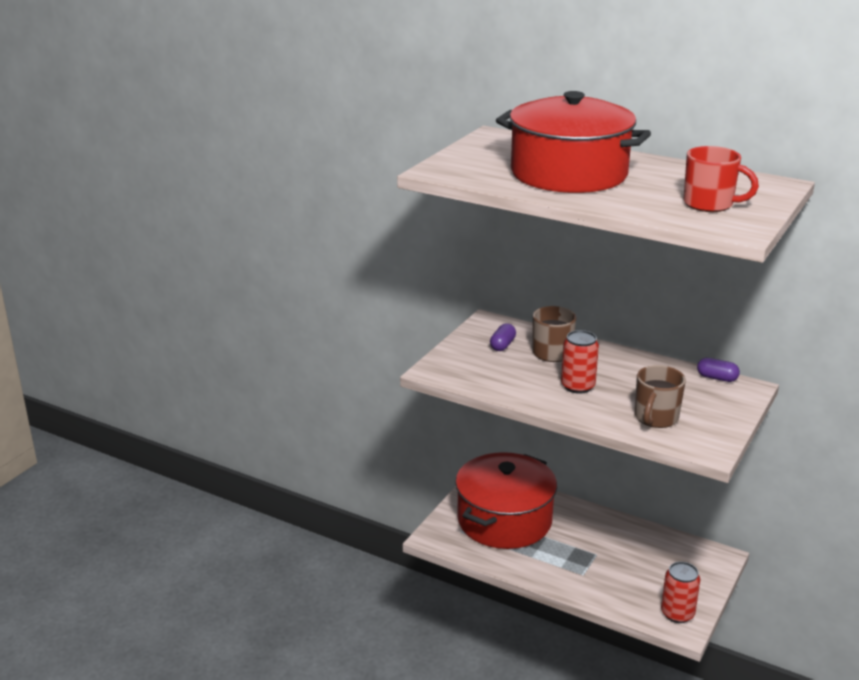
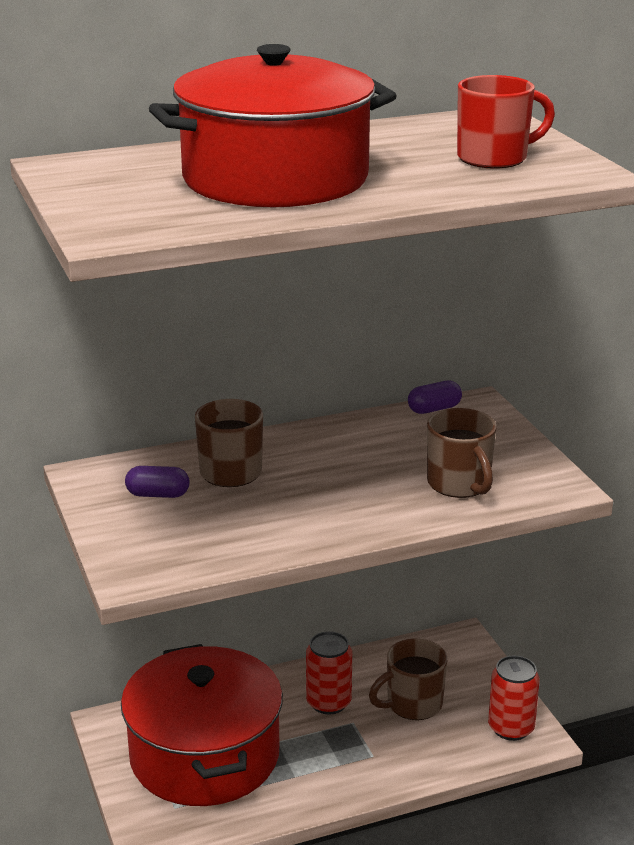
camera: 50 degrees left, 0 degrees up
(502, 345) = (158, 494): purple capsule -> purple capsule turned 60 degrees counterclockwise
(577, 386) = (326, 495): red can -> red can (328, 702)
(640, 567) = (412, 704): none -> brown mug

